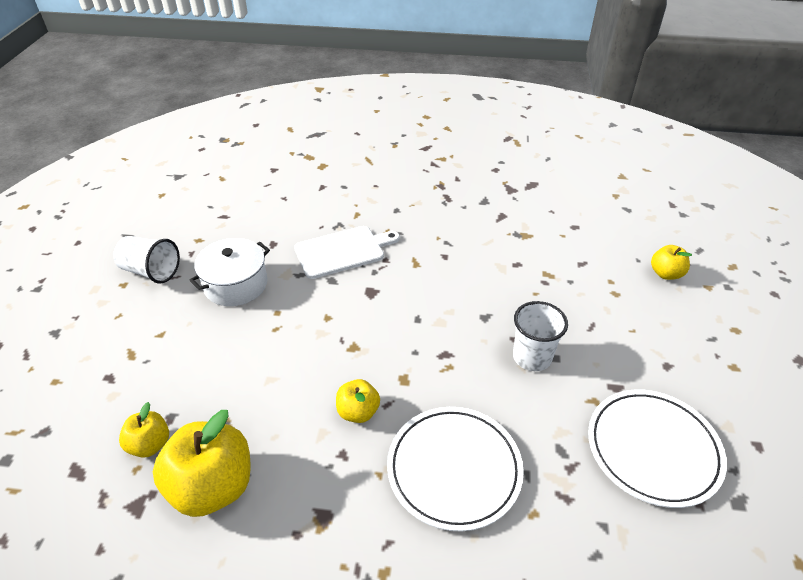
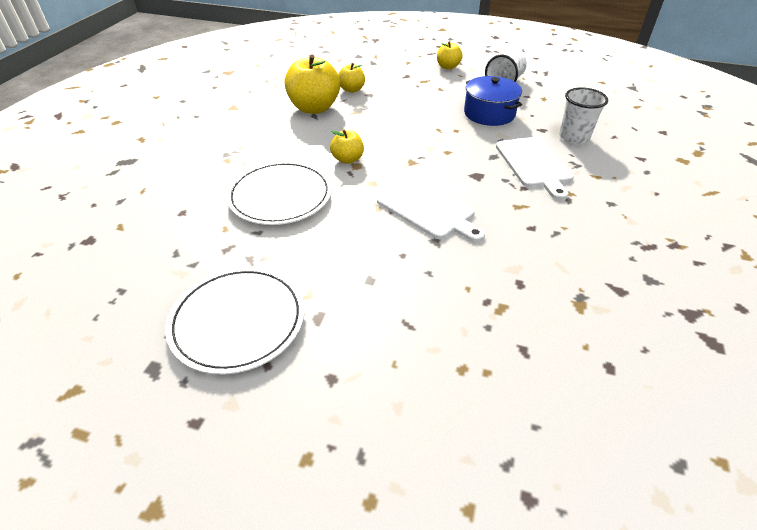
camera: 100 degrees right, 0 degrees up
(236, 284) = (489, 113): white pot -> blue pot
(439, 325) = (428, 209): none -> white cutting board
(532, 357) = (374, 263): white cup -> white cup (574, 137)
(665, 274) = (502, 454): yellow apple -> yellow apple (448, 67)

